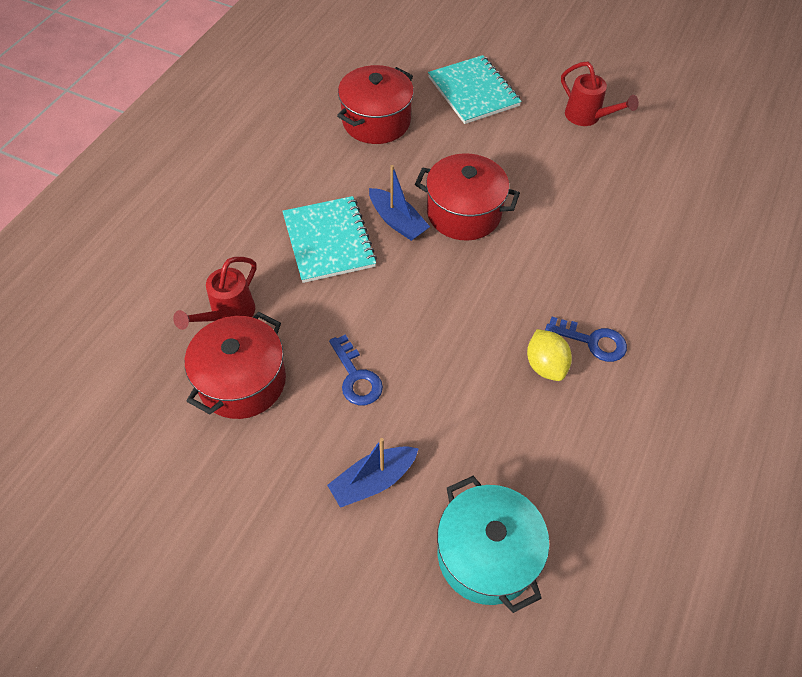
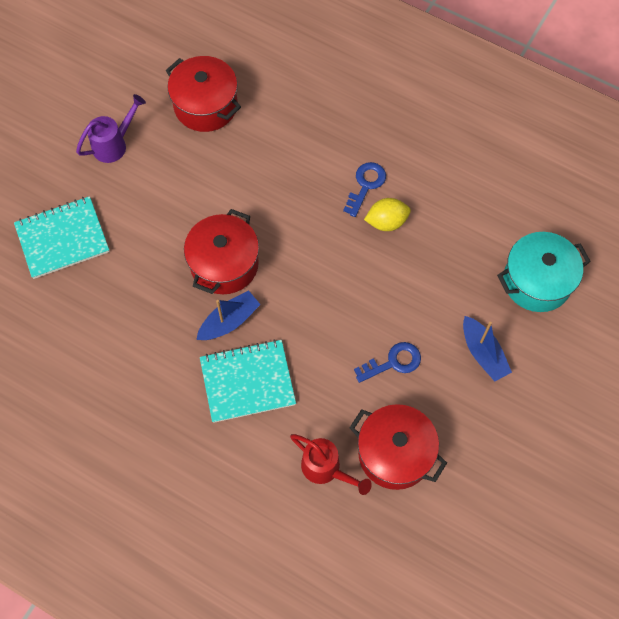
camera: 85 degrees left, 10 degrees up
(376, 121) = (93, 333): red pot -> red pot (206, 106)
(587, 117) = (114, 144): red watering can -> purple watering can

